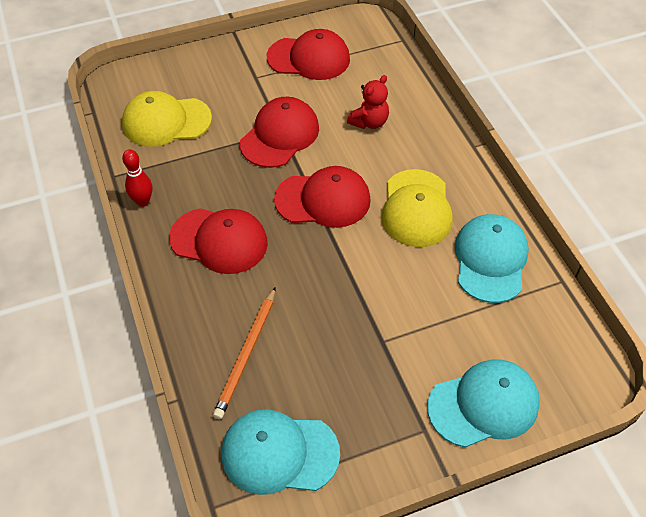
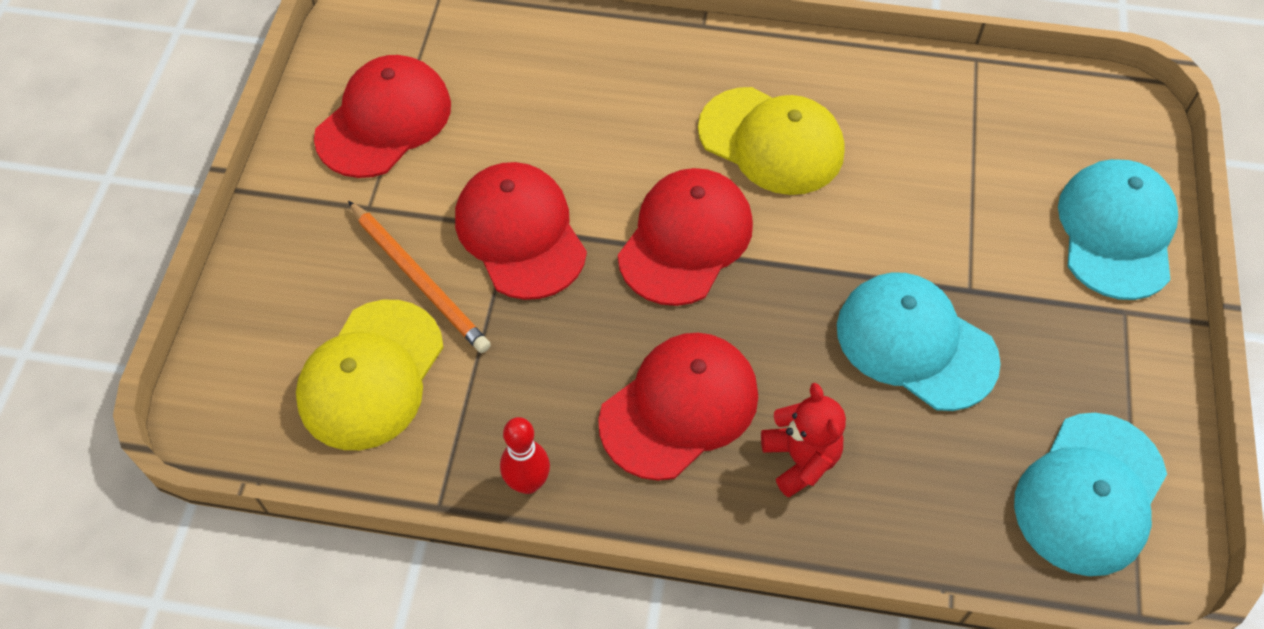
camera: 60 degrees left, 5 degrees up
(246, 354) = (909, 463): orange pencil -> orange pencil (419, 279)
(369, 122) = (575, 113): red teddy bear -> red teddy bear (800, 459)
(490, 260) = (904, 109): turquoise cap -> turquoise cap (915, 343)

